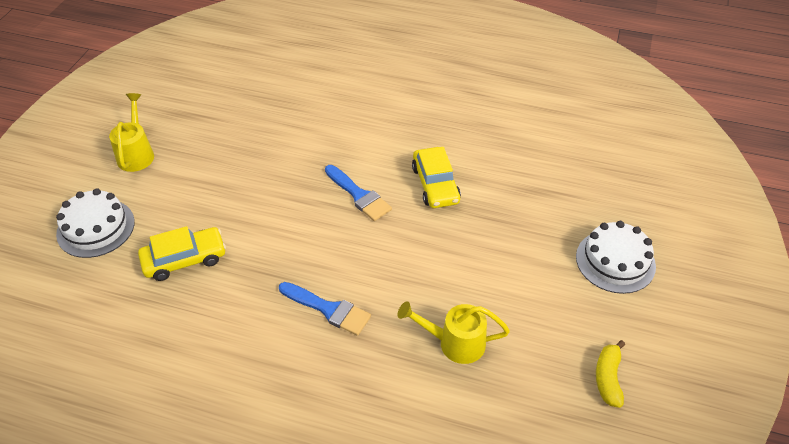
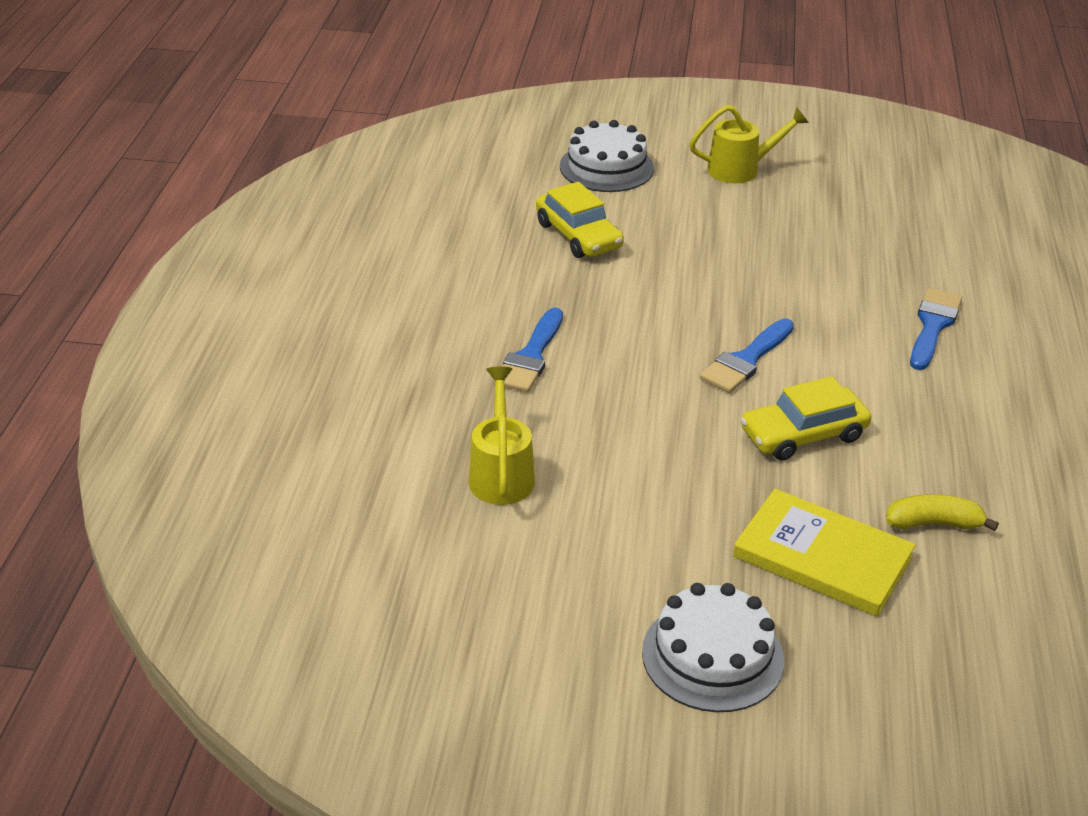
camera: 80 degrees right, 10 degrees down
(345, 107) = (933, 326): none -> blue brush
(539, 199) = (822, 557): none -> yellow book
(608, 378) = (469, 639): yellow banana -> yellow banana (933, 523)

